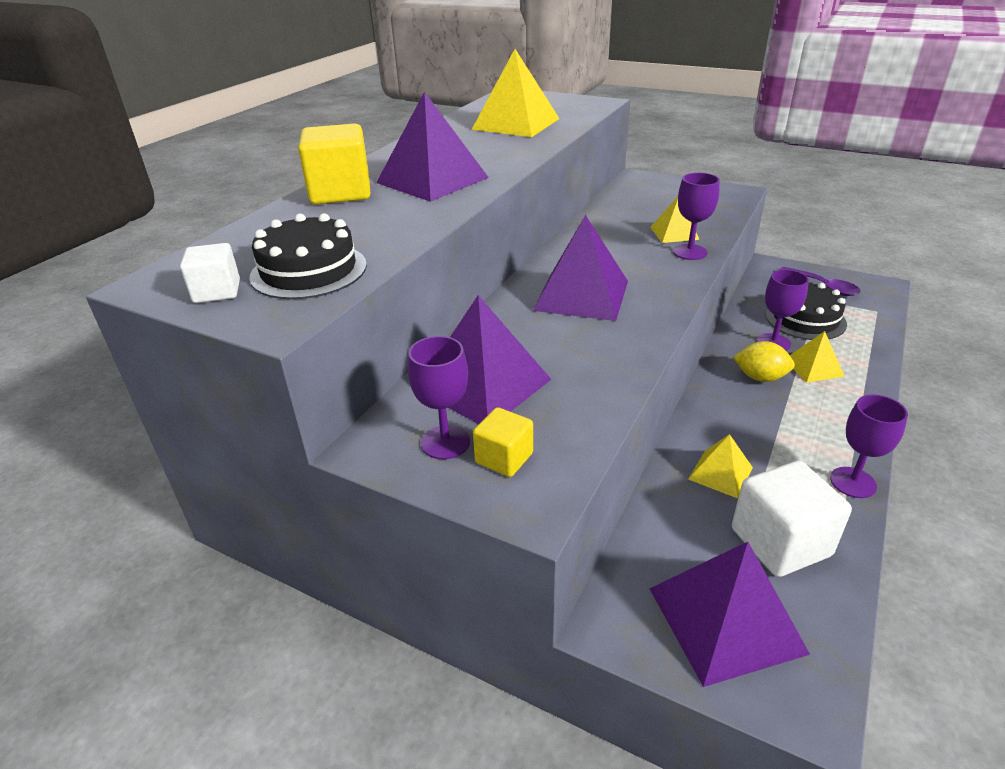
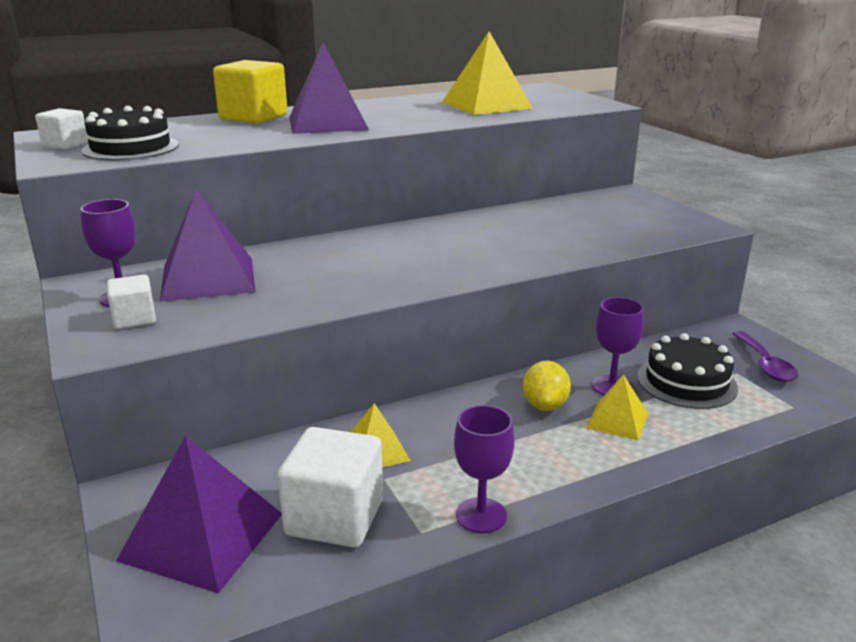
camera: 35 degrees right, 10 degrees down
(504, 458) = (134, 319): yellow cube -> white cube
(582, 295) = (389, 253): purple pyramid -> none
(674, 233) = (566, 238): yellow pyramid -> none
(690, 252) = (548, 255): purple goblet -> none
(760, 377) = (545, 405): yellow lemon -> yellow lemon turned 45 degrees clockwise

